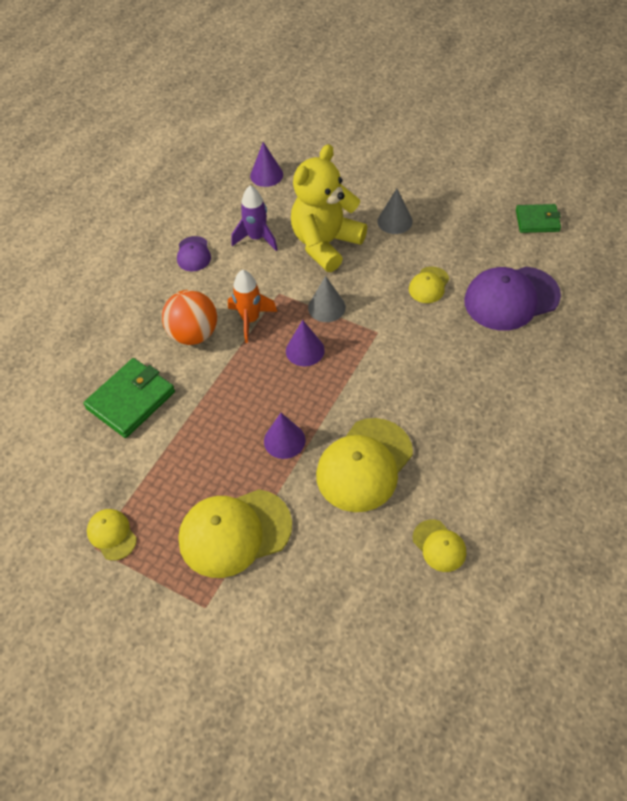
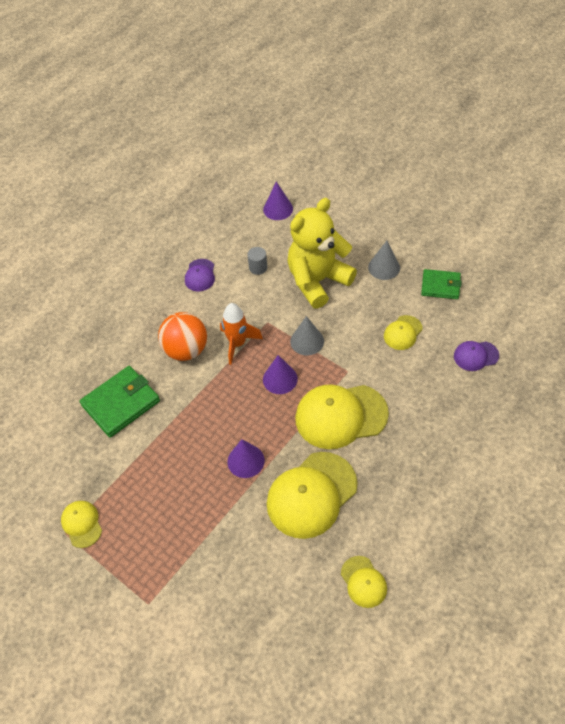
camera: 10 degrees right, 0 degrees up
(234, 532) = (186, 539): yellow cap -> yellow cap (340, 416)
(257, 238) = (258, 267): purple rocket -> grey cylinder
(511, 298) = (475, 356): purple cap -> purple cap, size x0.50
(537, 220) = (515, 284): green wallet -> green wallet (440, 286)

